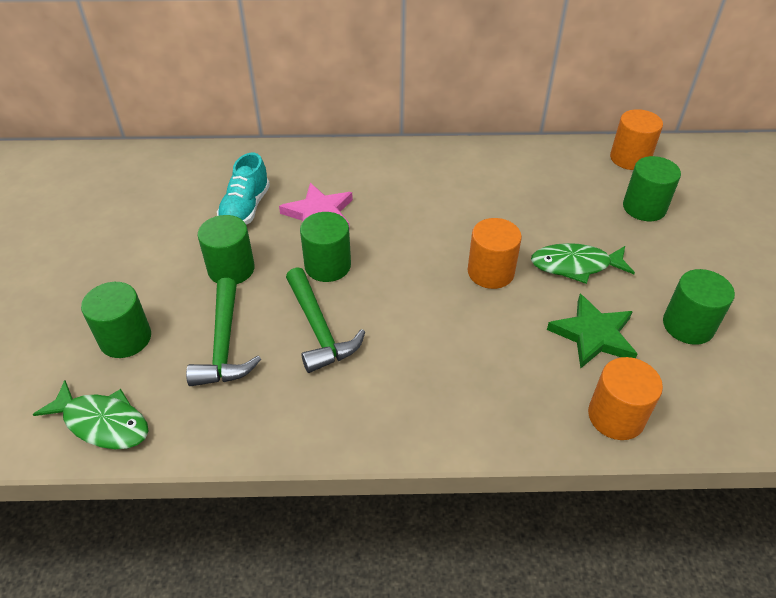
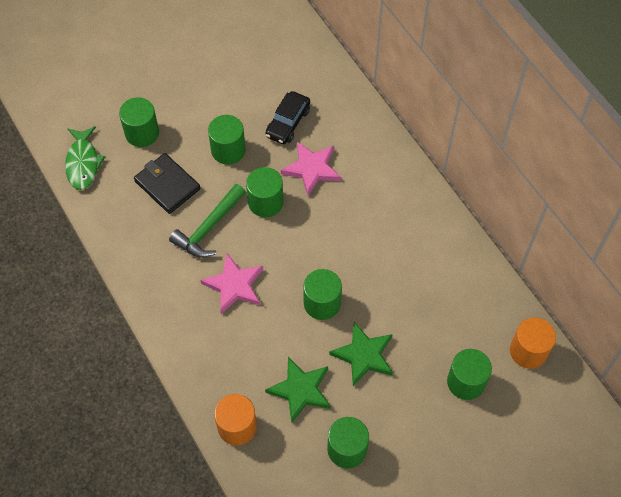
camera: 60 degrees right, 15 degrees up
(224, 344) = (167, 185): green hammer -> black wallet
(245, 209) = (288, 123): turquoise shoe -> black car
(416, 337) = (234, 285): none -> pink star
(490, 272) = (322, 303): orange cylinder -> green cylinder
(575, 265) = (364, 355): green fish -> green star

